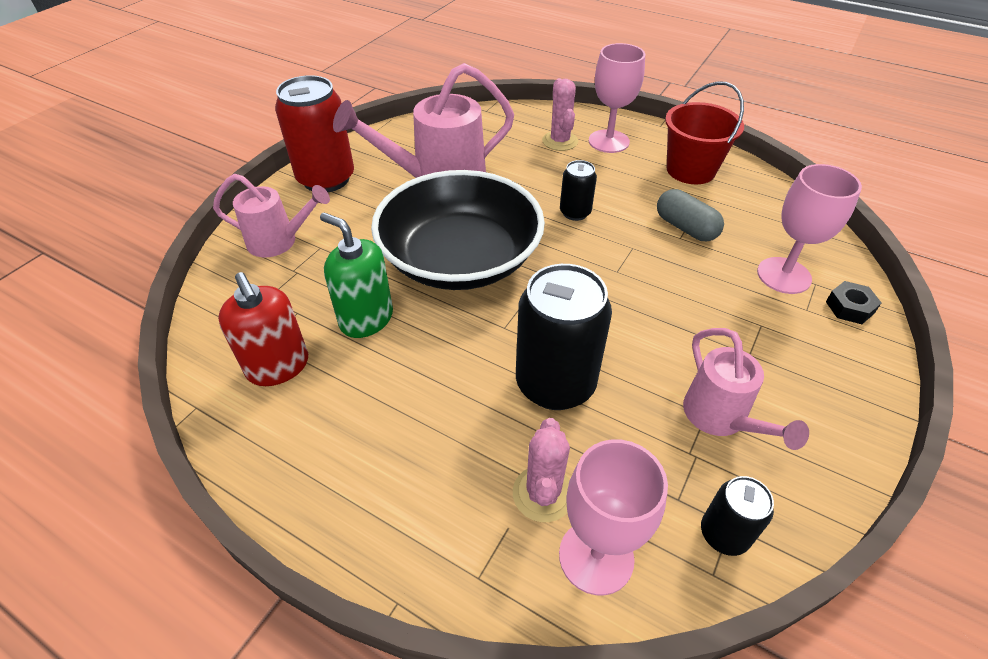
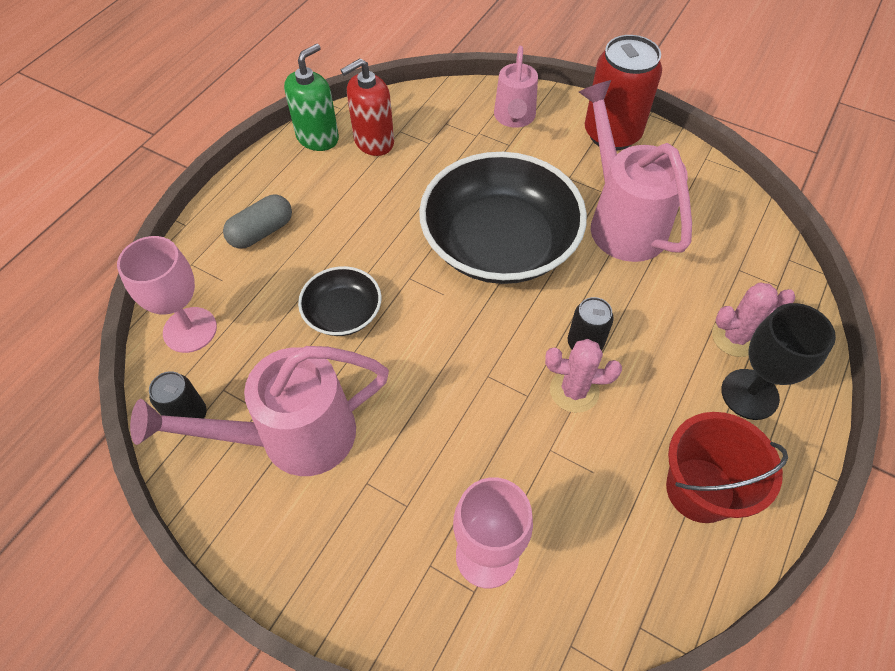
camera: 90 degrees right, 10 degrees up
(366, 319) = (421, 184): green soap dispenser -> green soap dispenser (318, 137)
(543, 494) = (243, 300): pink cactus -> pink cactus (574, 391)
(555, 384) = (343, 313): black can -> black bowl
(608, 141) = (749, 394): pink goblet -> black goblet
(685, 228) = (569, 459): grey capsule -> grey capsule (261, 232)
(720, 418) = (293, 437): pink watering can -> pink watering can, size x1.63
(849, 307) = (432, 619): black nut -> none

